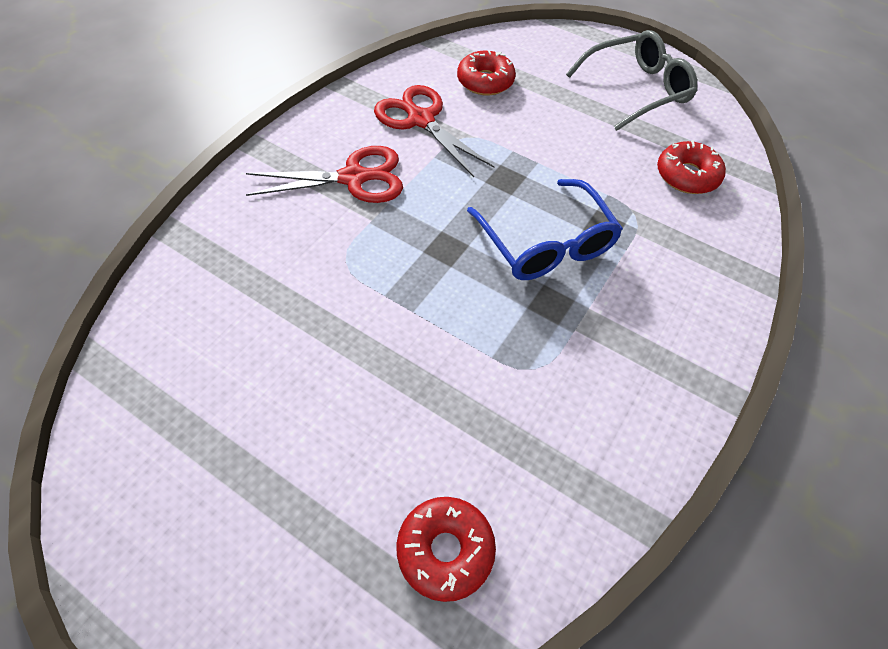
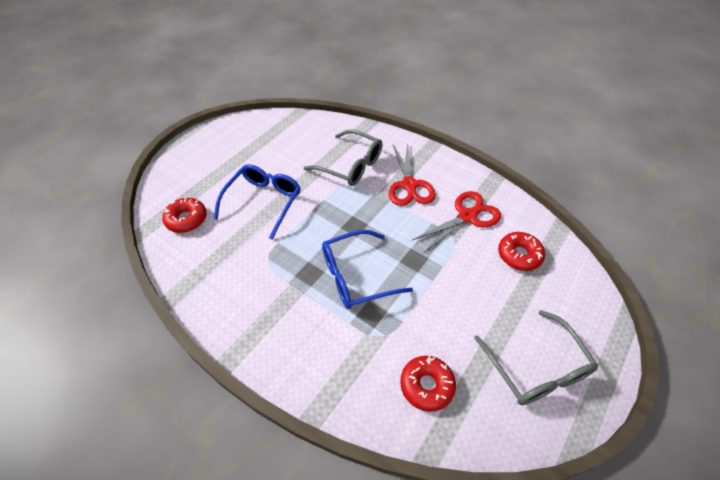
camera: 95 degrees right, 5 degrees down
(296, 257) = (350, 165): none -> grey glasses
(391, 396) = (263, 202): none -> blue glasses

